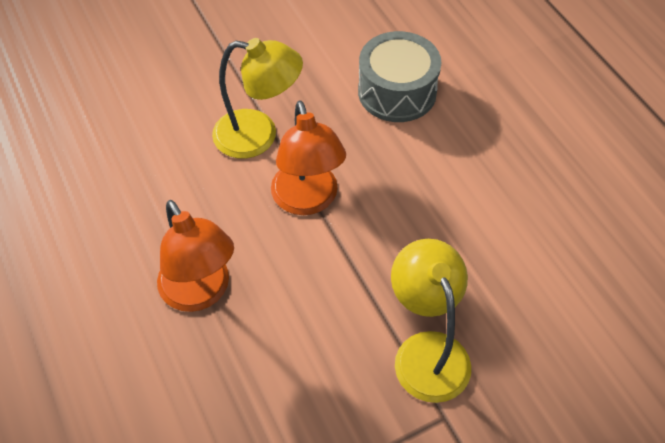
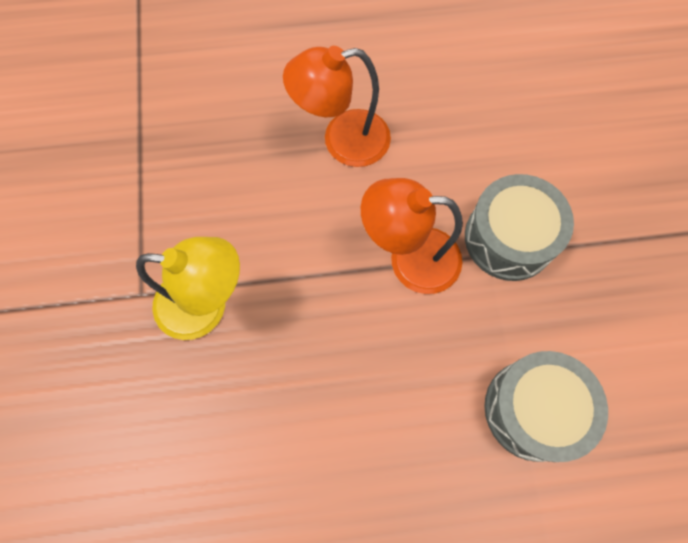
camera: 110 degrees right, 15 degrees up
(258, 136) = (509, 238): yellow lamp -> grey drum

